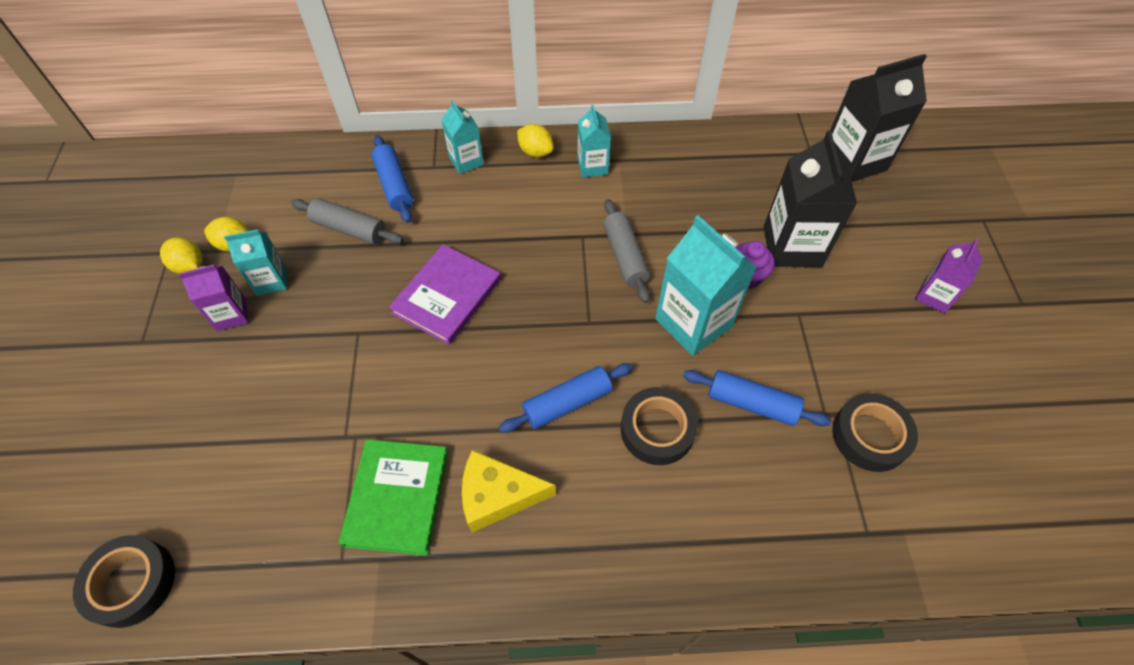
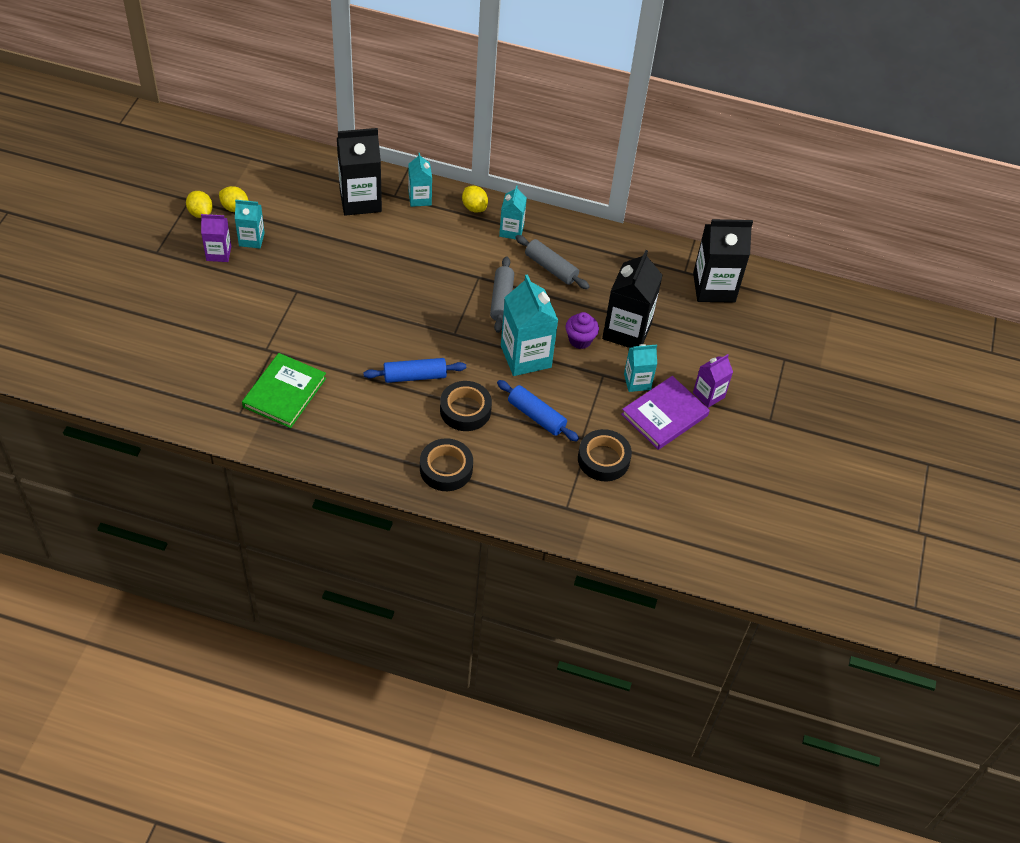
camera: 15 degrees right, 5 degrees down
(131, 583) = (116, 384): black tape -> black tape (446, 469)
(349, 229) = (317, 221): grey rolling pin -> grey rolling pin (551, 268)
(394, 185) = (360, 200): blue rolling pin -> black carton
(447, 296) = (365, 287): purple book -> purple book (664, 415)
(497, 495) = (346, 412): yellow cheese -> none
(843, 308) = (637, 382): none -> turquoise carton

